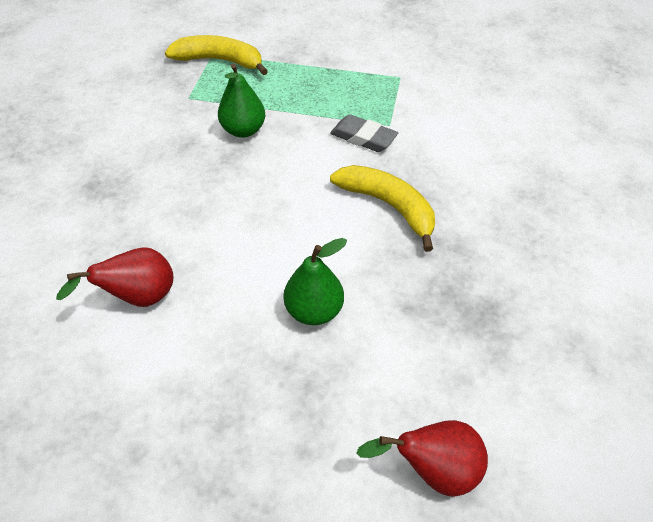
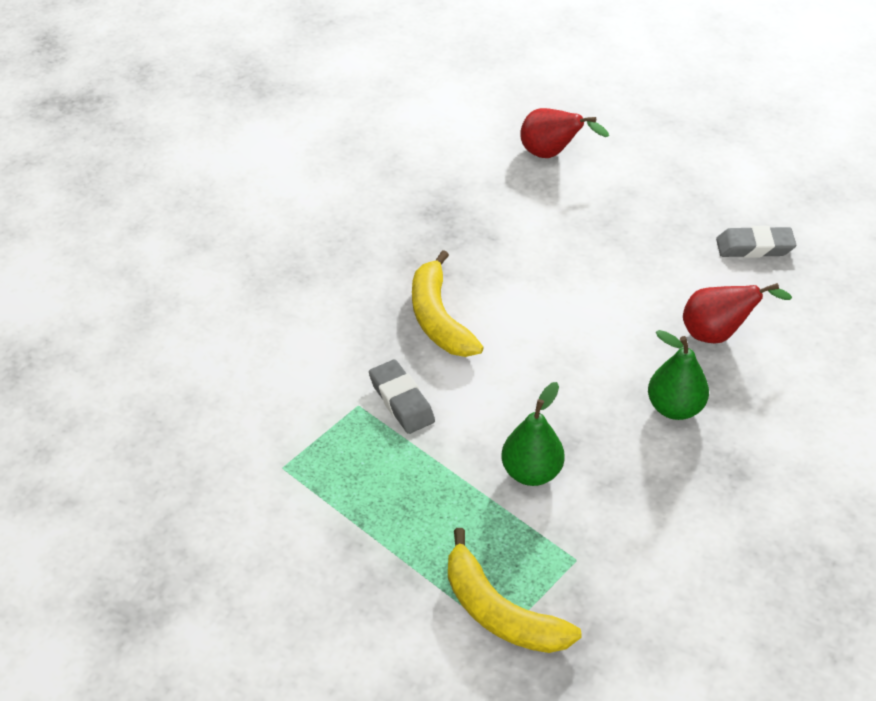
camera: 150 degrees left, 5 degrees down
(125, 433) = (754, 247): none -> grey eraser
(314, 310) = (570, 265): green pear -> green pear (674, 408)

